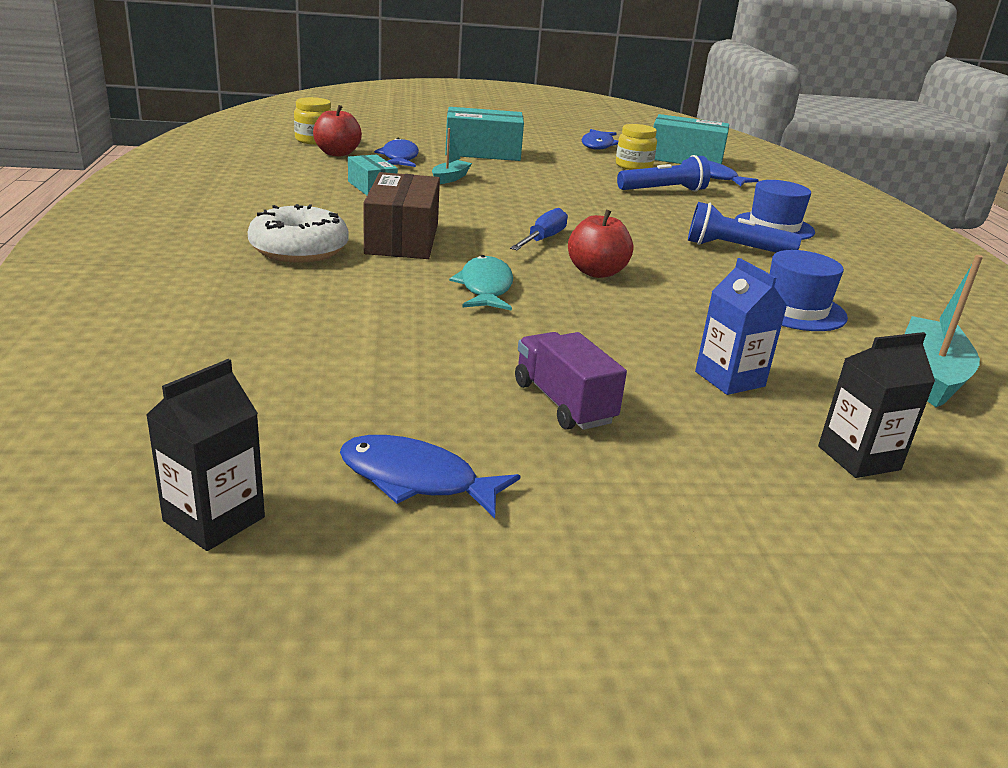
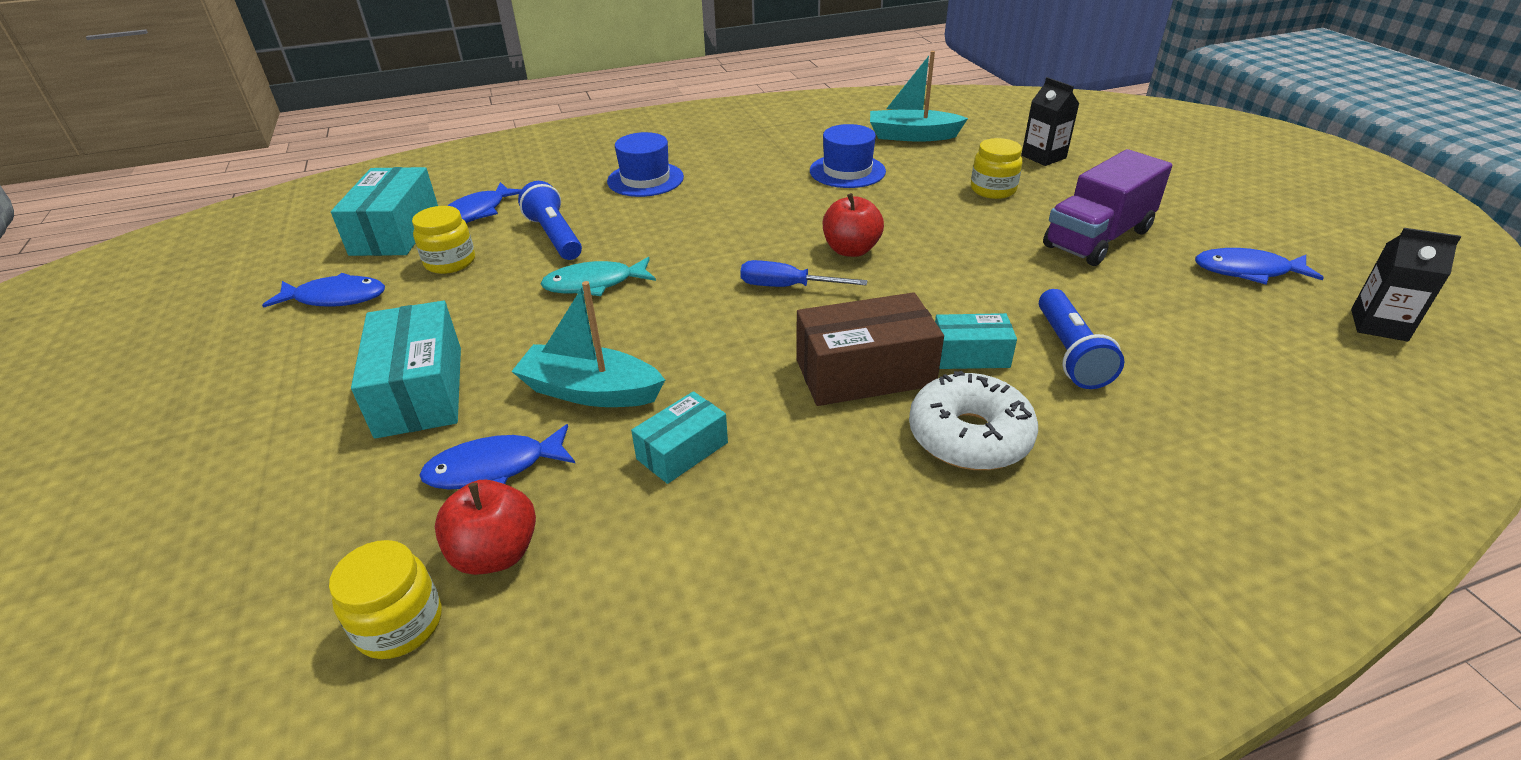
camera: 100 degrees left, 10 degrees up
(390, 274) = (970, 355): none -> turquoise box
(416, 479) = (1247, 271): blue fish -> blue fish turned 90 degrees clockwise
(450, 178) = (590, 391): turquoise boat -> turquoise boat, size x1.70
(485, 287) = (944, 297): turquoise fish -> turquoise fish (594, 284)
(563, 403) = (1097, 238): purple truck -> purple truck, size x1.52
(729, 379) = (993, 190): blue carton -> yellow jar
(735, 249) = (727, 194): blue flashlight -> blue flashlight (1070, 353)

